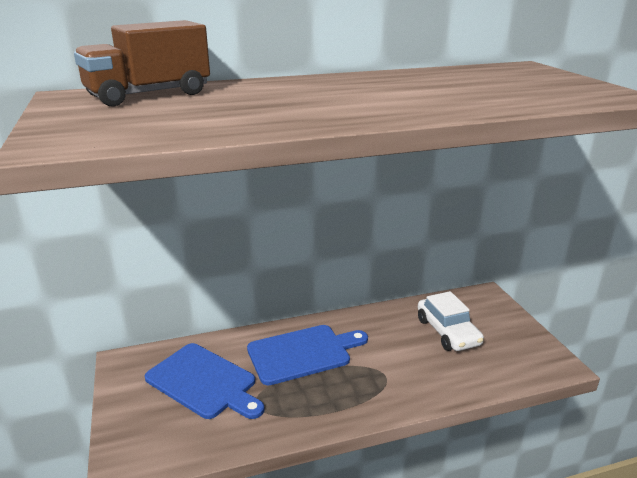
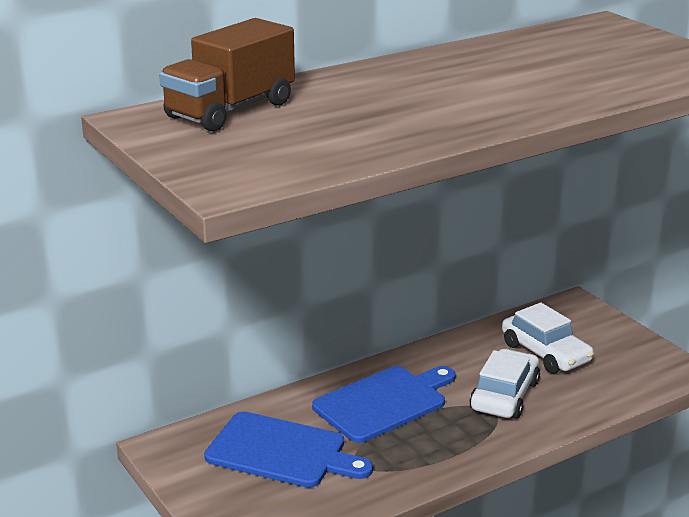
camera: 15 degrees left, 0 degrees up
(400, 363) = (504, 395): none -> white car

